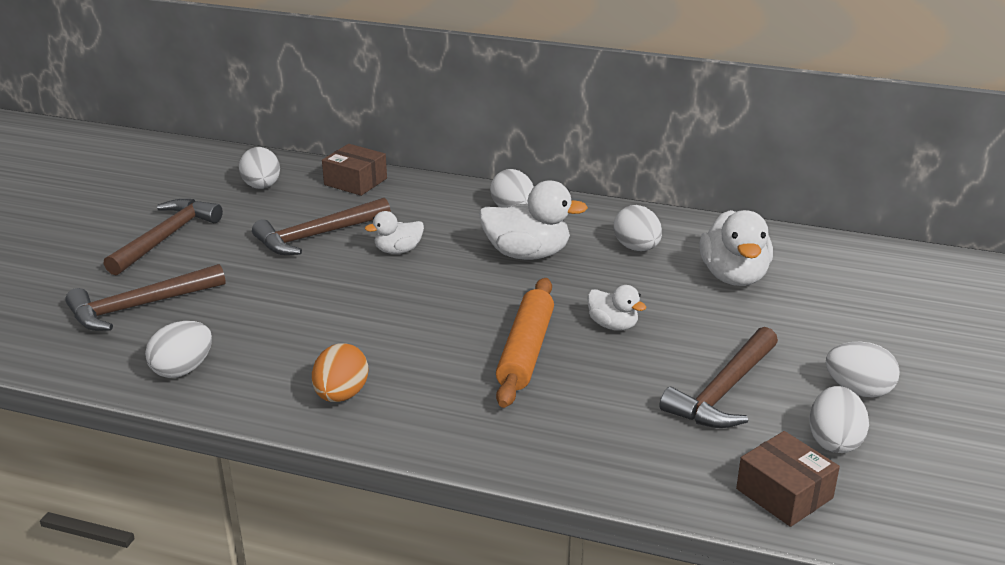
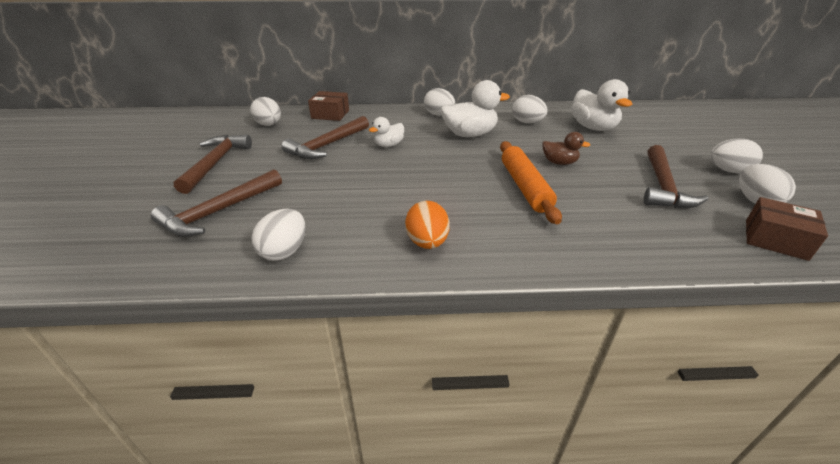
camera: 20 degrees left, 5 degrees up
(613, 325) = (559, 162): white duck -> brown duck

